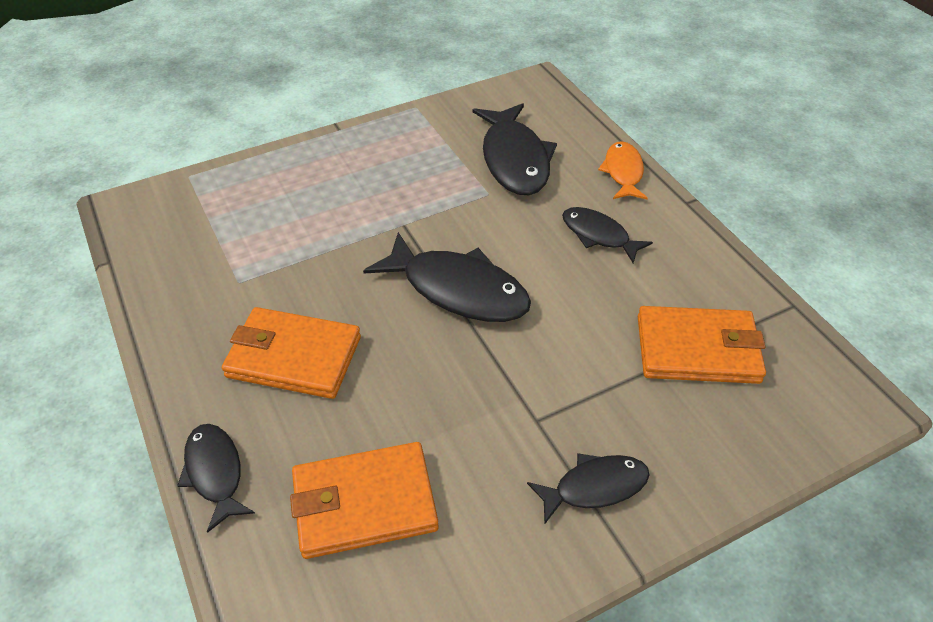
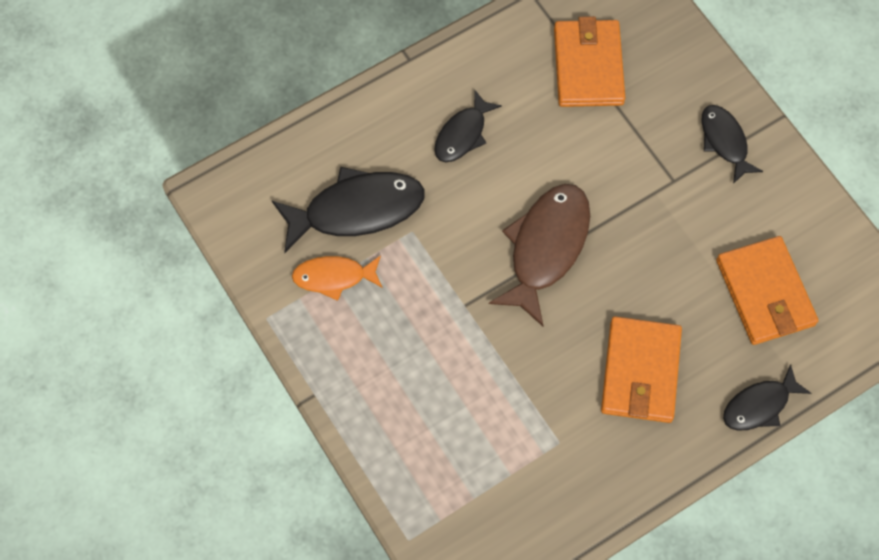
camera: 95 degrees left, 20 degrees up
(458, 290) = (546, 248): black fish -> brown fish
(623, 172) = (369, 110): orange fish -> orange fish (334, 277)

